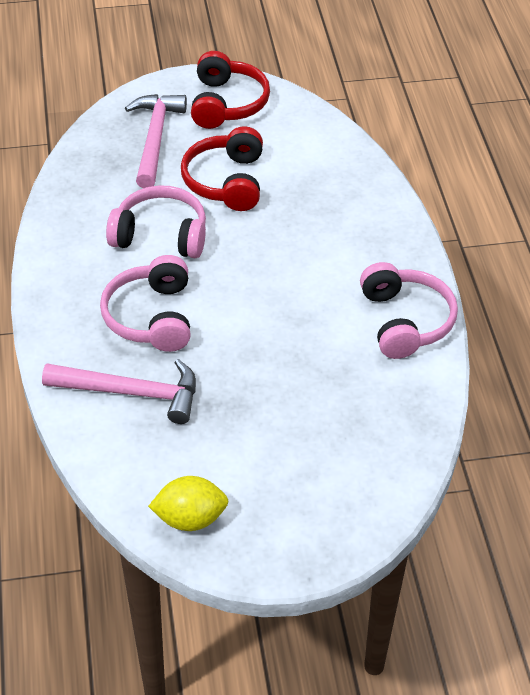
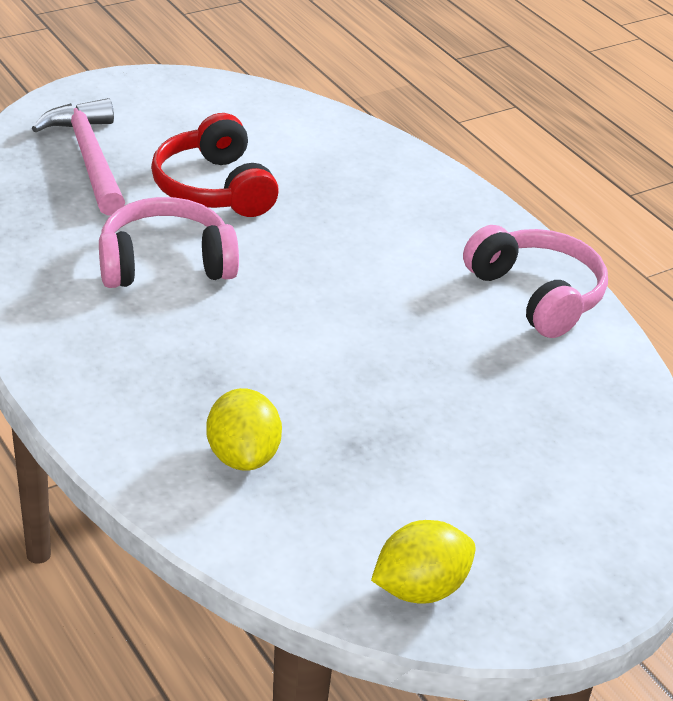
camera: 25 degrees left, 10 degrees down
(132, 393) = (243, 456): pink hammer -> yellow lemon
(151, 317) = (213, 360): pink headphones -> none
(227, 103) = (160, 105): red headphones -> none

